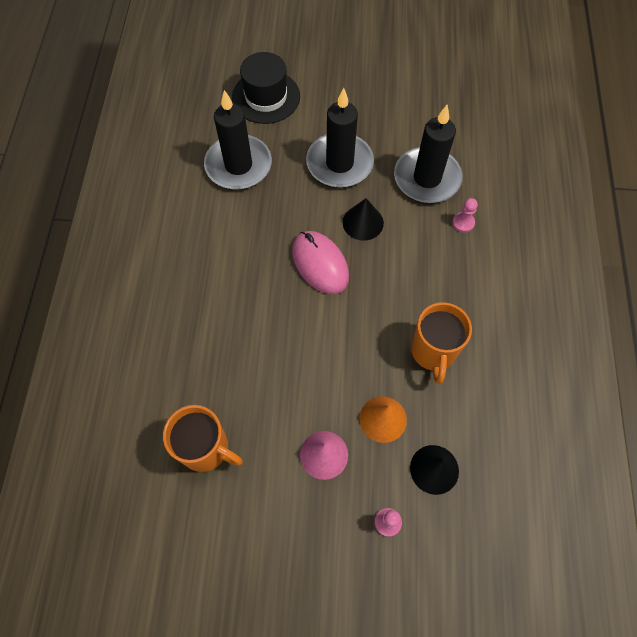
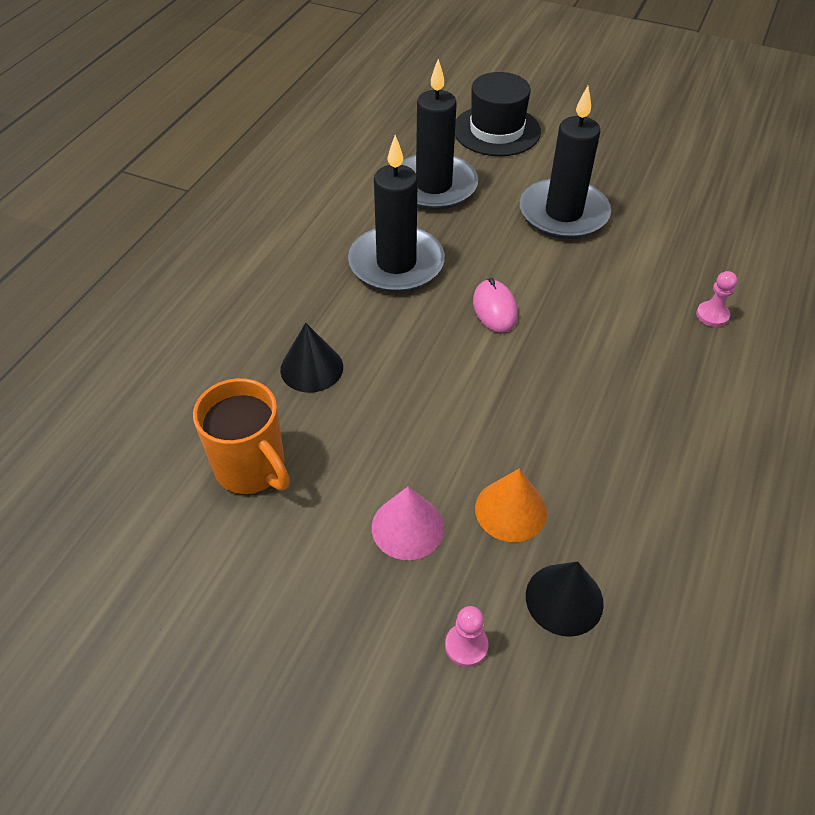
camera: 20 degrees right, 15 degrees down
(320, 264) = (494, 309): pink mouse -> pink mouse, size x0.65
(363, 222) = (570, 280): black cone -> black cone (311, 368)
(427, 178) = (677, 255): black candle -> black candle (396, 263)
(433, 351) = (616, 450): orange mug -> none

